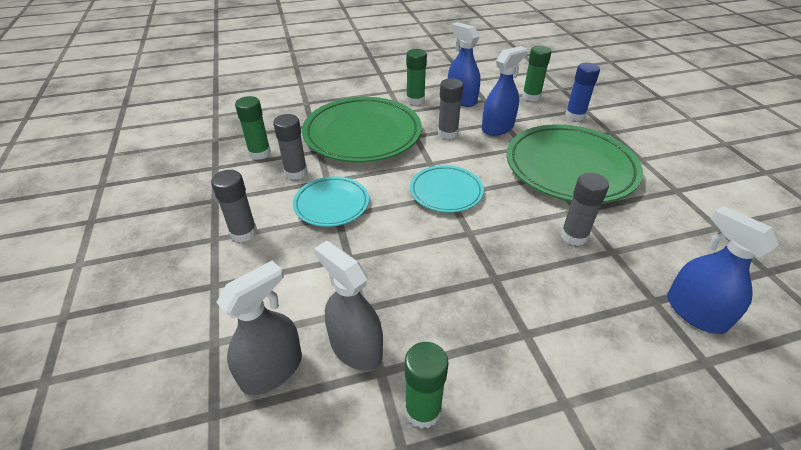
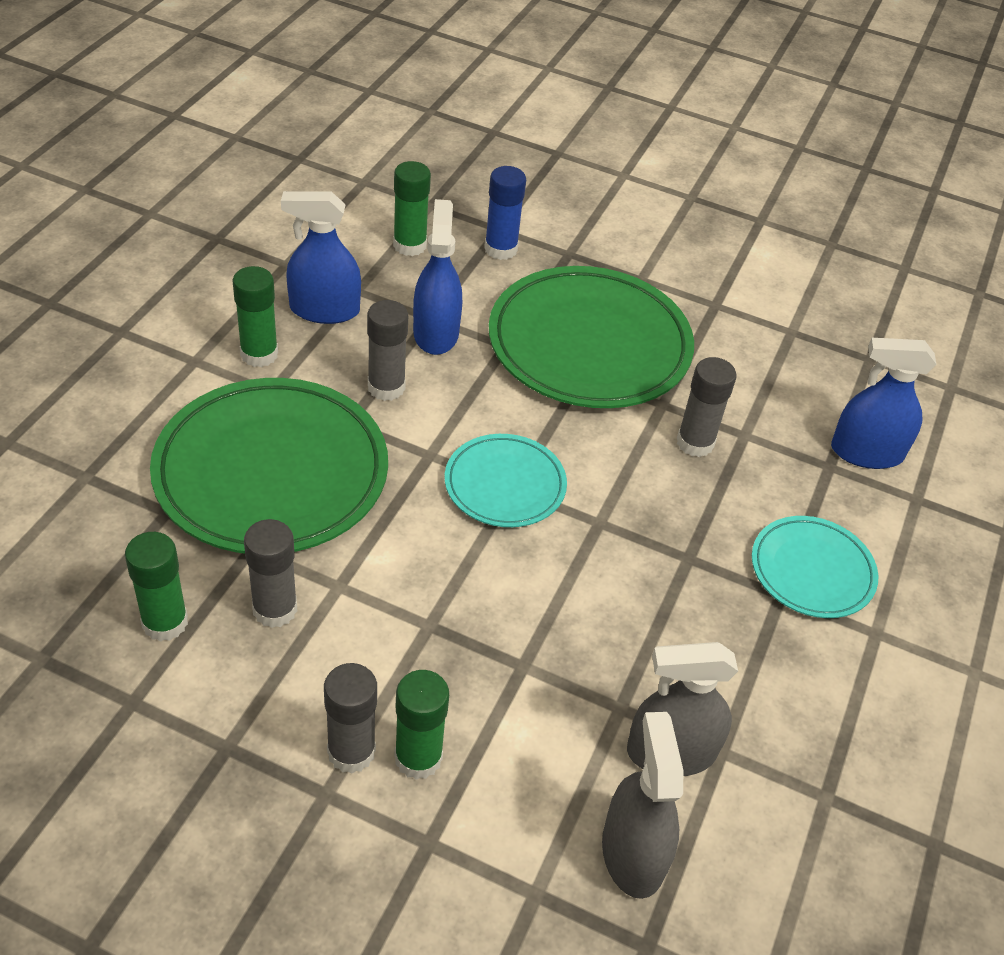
camera: 55 degrees left, 5 degrees up
(331, 204) = (398, 615): turquoise plate -> turquoise plate (812, 571)
(423, 410) = (796, 748): green glue stick -> green glue stick (418, 757)

